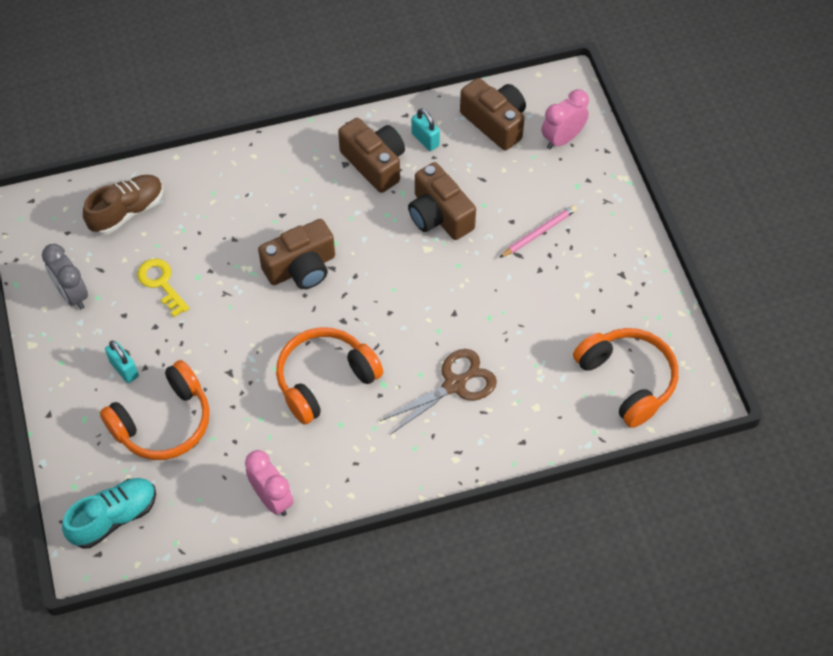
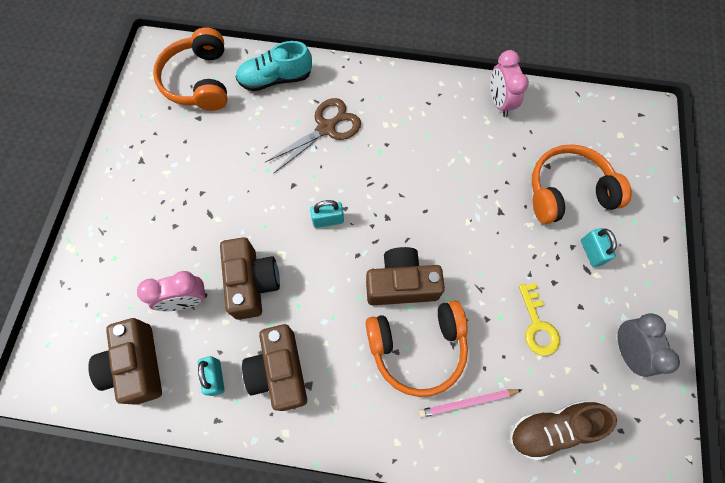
camera: 155 degrees left, 10 degrees up
(114, 518) = (624, 134): turquoise shoe -> turquoise shoe (275, 79)
(325, 380) = (424, 173): orange headphones -> orange headphones (417, 348)
(400, 294) = (328, 220): none -> turquoise padlock
(454, 385) = (326, 128): brown scissors -> brown scissors turned 150 degrees clockwise
(539, 233) = (179, 226): pink pencil -> pink pencil (467, 402)
(562, 139) = (89, 315): pink clock -> pink clock (186, 300)

